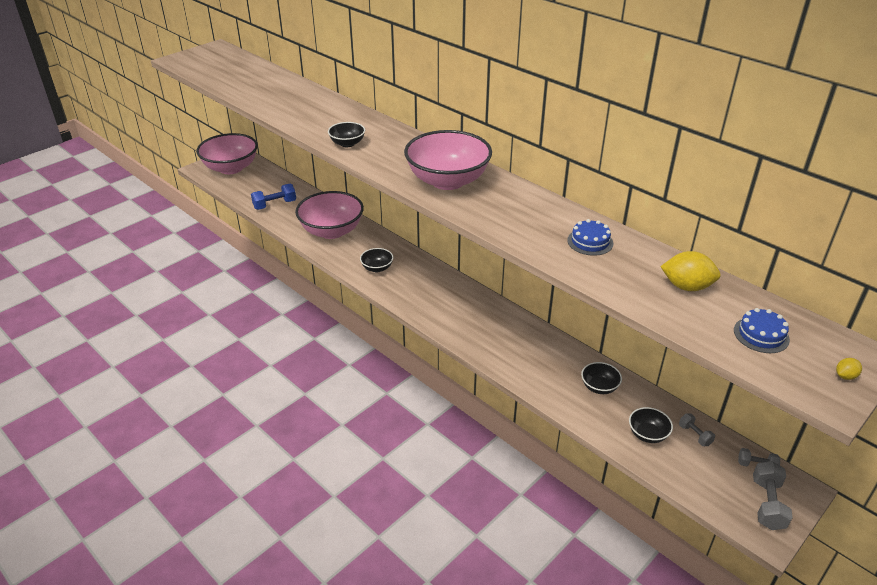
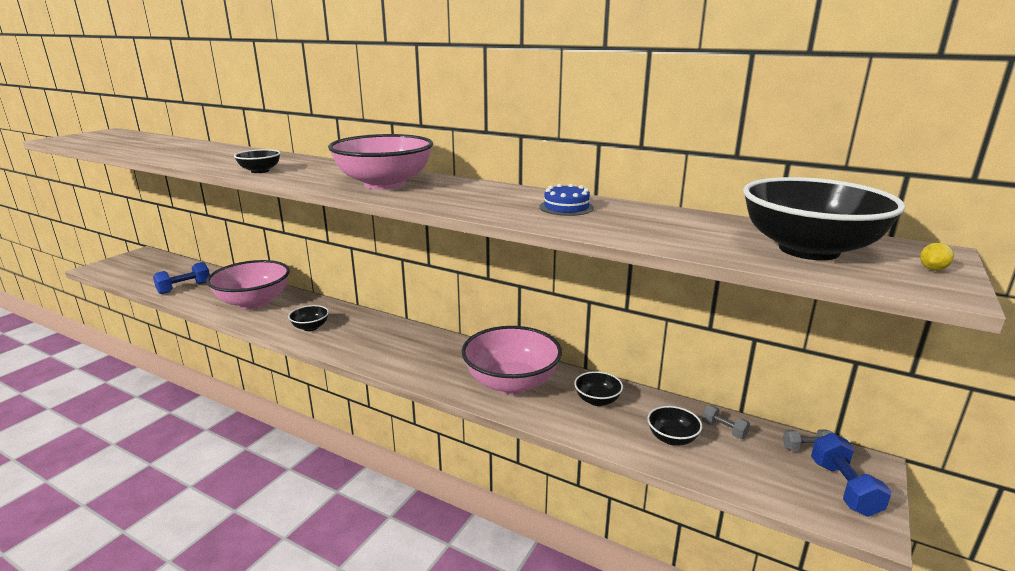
camera: 15 degrees left, 15 degrees down
(231, 168) = (133, 264): pink bowl -> pink bowl (511, 383)
(686, 286) = (695, 226): yellow lemon -> none
(761, 335) = (808, 250): blue cake -> black bowl
(767, 504) = (844, 488): grey dumbbell -> blue dumbbell

